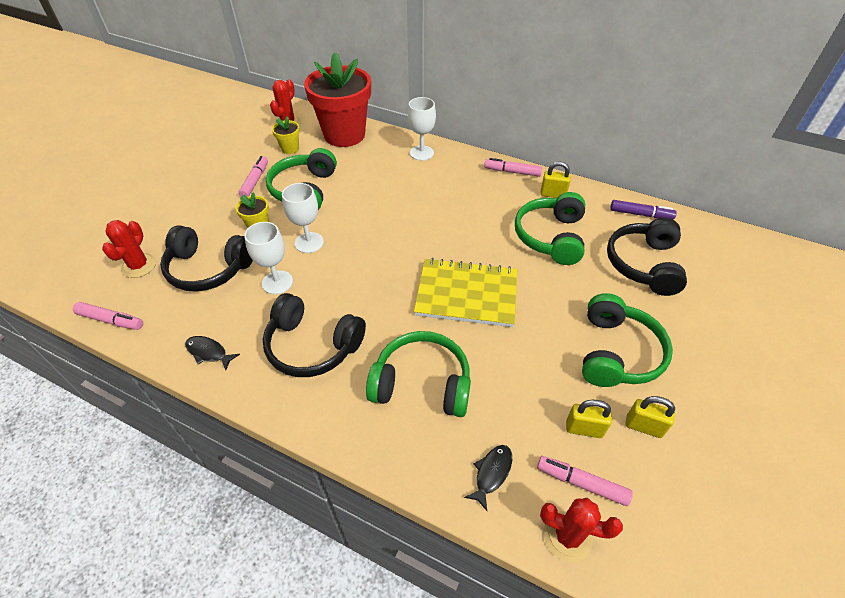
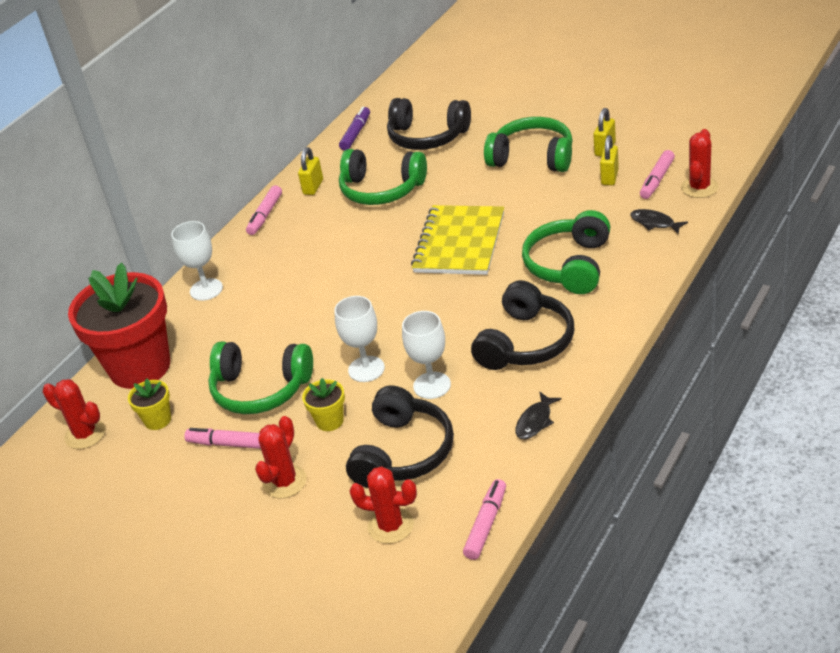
camera: 80 degrees left, 10 degrees down
(207, 210) = (285, 482): none -> red cactus

